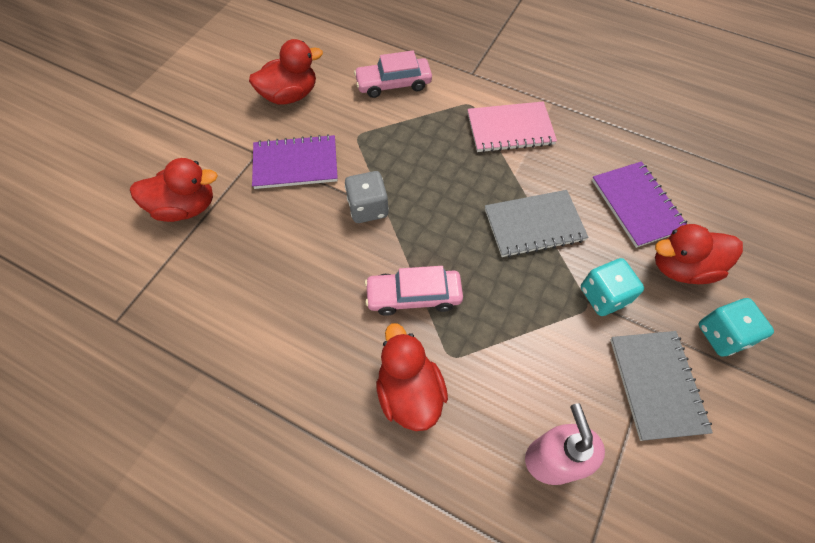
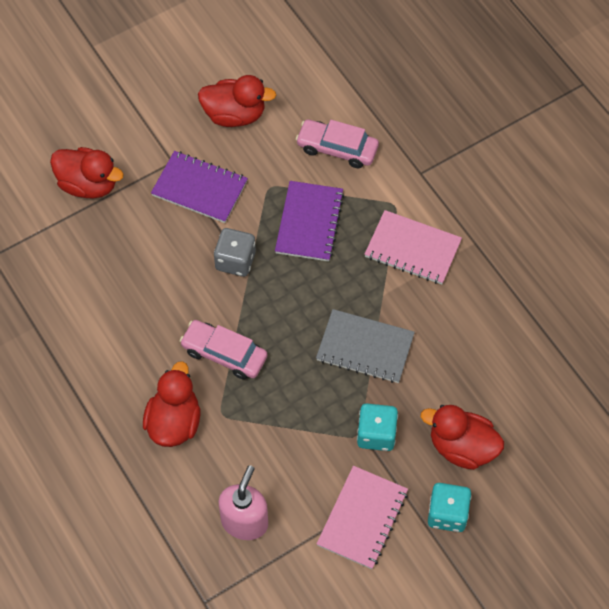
camera: 30 degrees right, 0 degrees up
(637, 205) = (470, 377): purple notebook -> purple notebook (309, 222)
(656, 385) = (362, 518): grey notebook -> pink notebook

